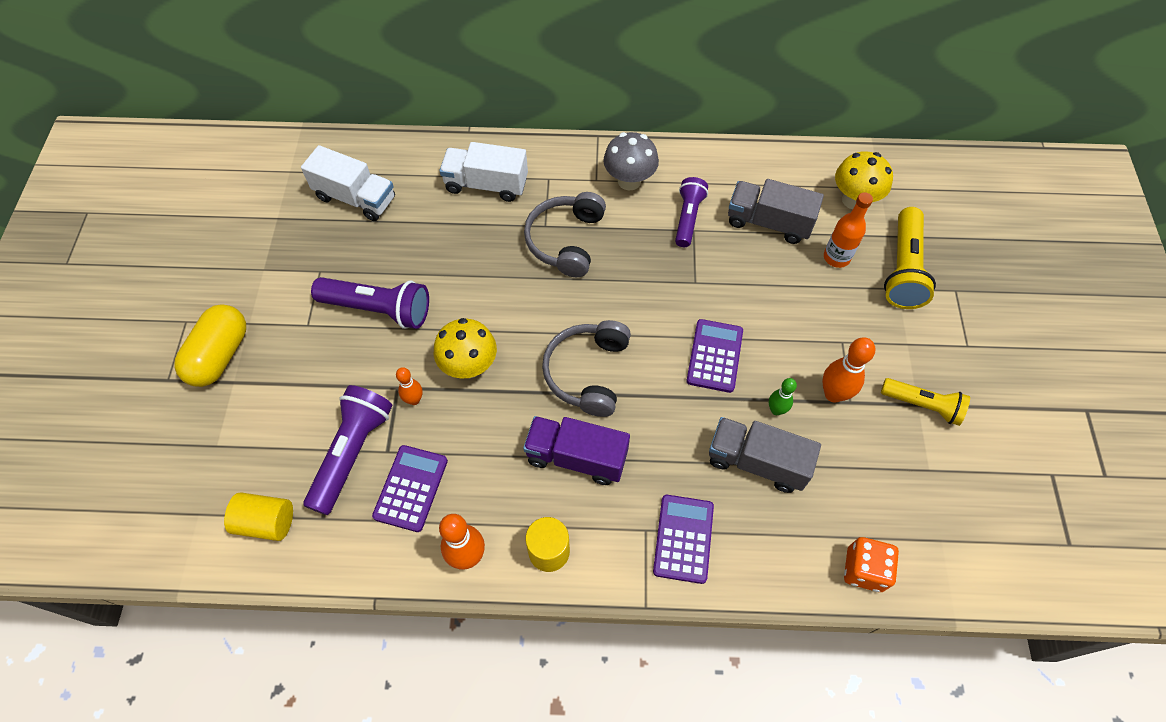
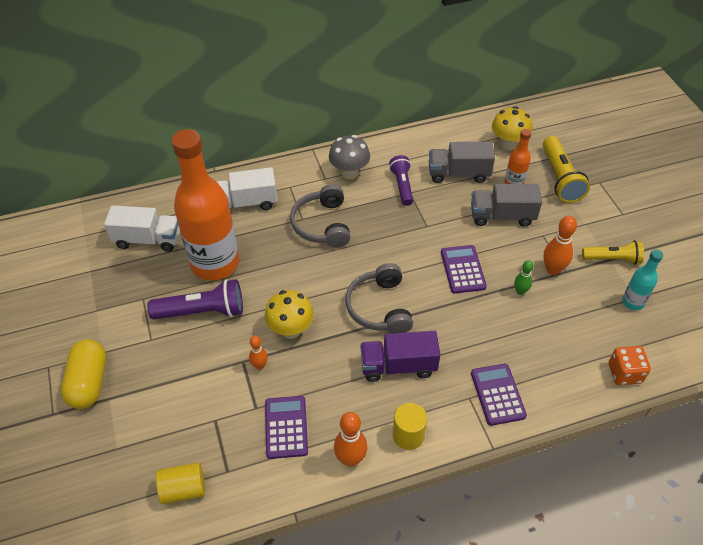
camera: 20 degrees left, 10 degrees down
(352, 453) = (229, 417): purple flashlight -> none
(418, 252) = (215, 263): none -> orange bottle
(756, 462) = (523, 328): grey truck -> grey truck (502, 216)
(922, 475) = (633, 302): none -> turquoise bottle

